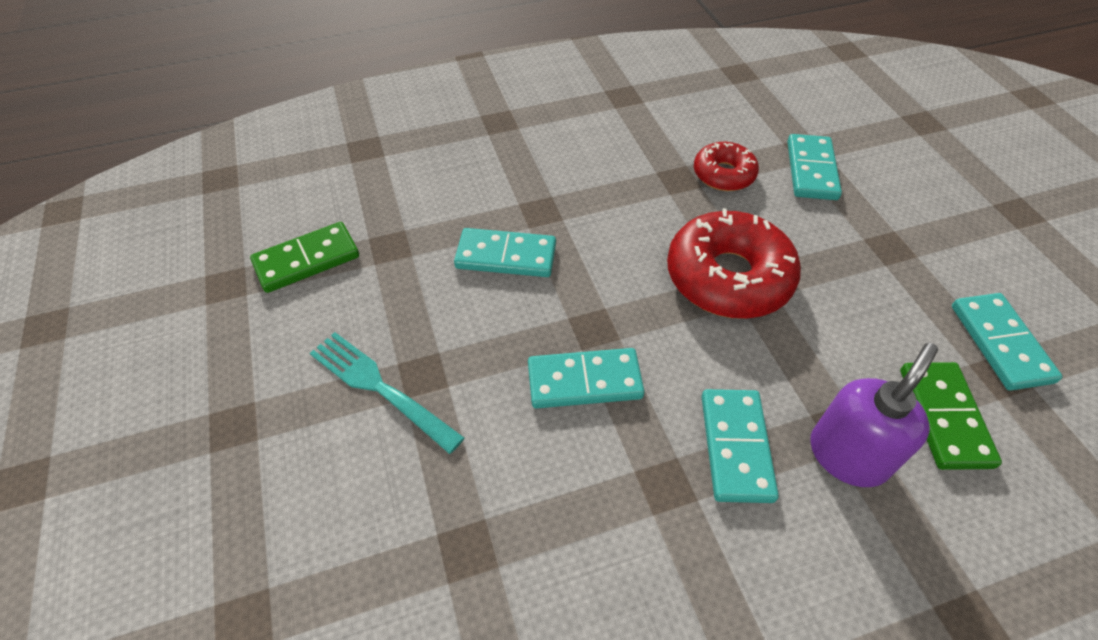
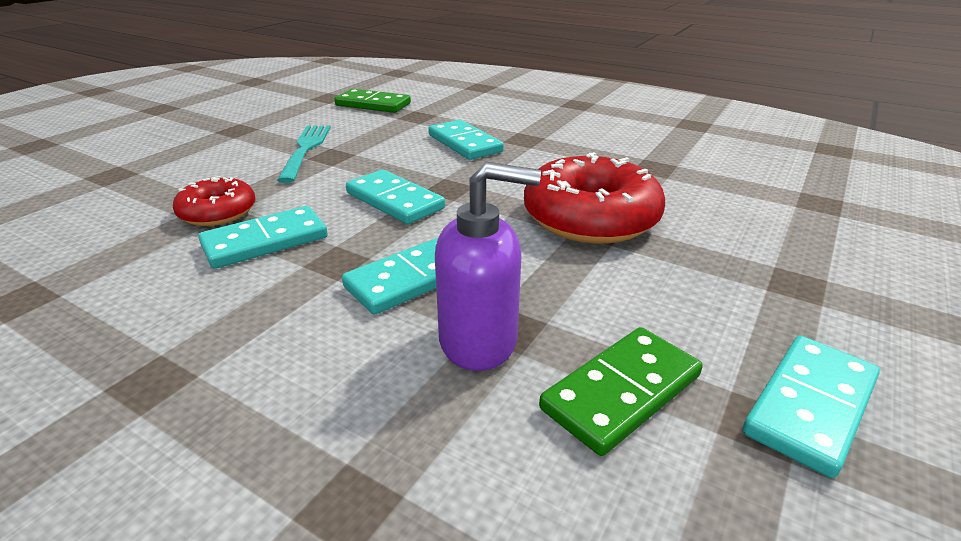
camera: 50 degrees right, 20 degrees down
(723, 174) = (700, 180): red donut -> red donut (218, 212)
(811, 170) = (799, 212): turquoise domino -> turquoise domino (265, 241)

